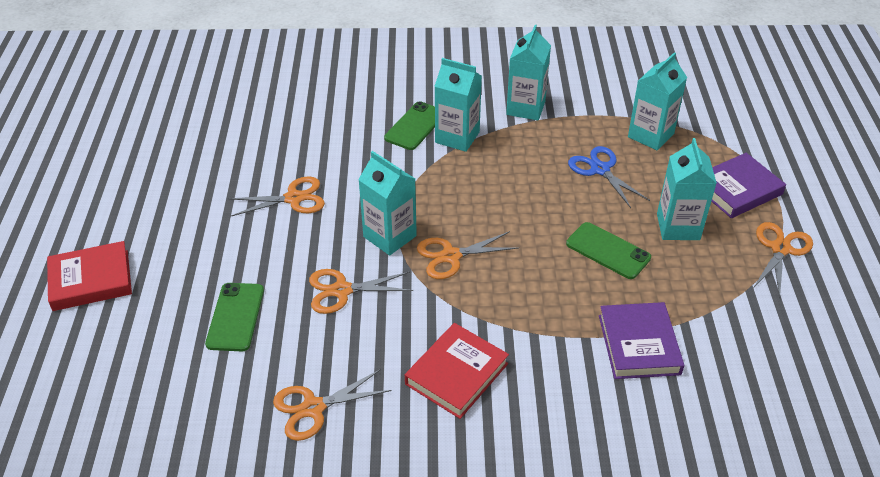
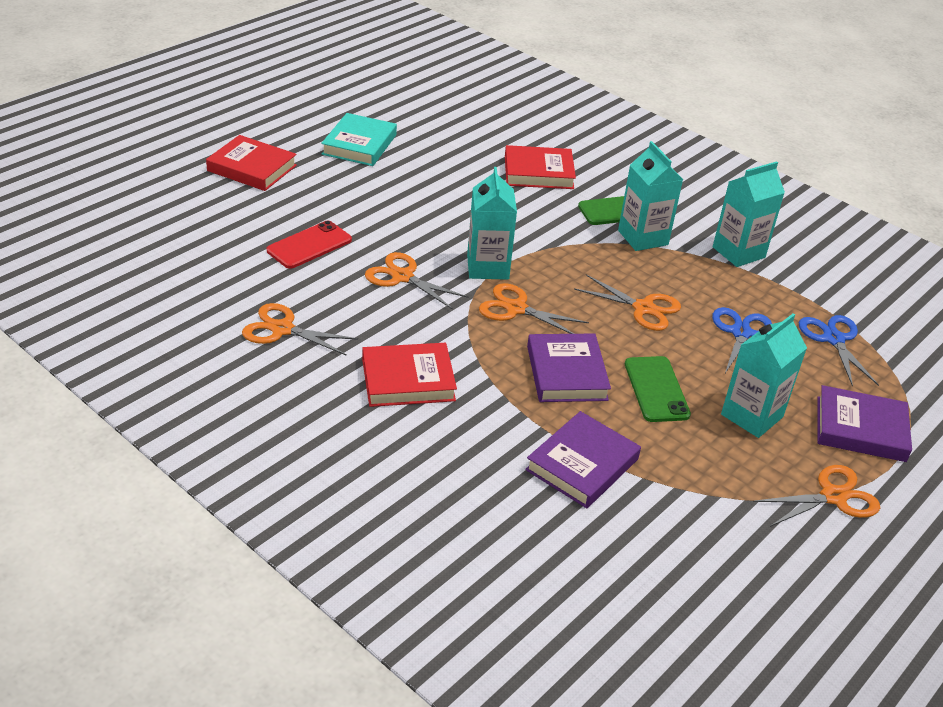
camera: 40 degrees right, 5 degrees down
(155, 196) = (359, 144): none -> turquoise book
(235, 317) = (309, 245): green phone -> red phone
(293, 198) = (451, 202): orange scissors -> orange scissors (643, 308)
(323, 130) = (538, 172): none -> red book
(544, 282) = (566, 373): none -> purple book
(650, 135) = (833, 339): turquoise carton -> blue scissors

